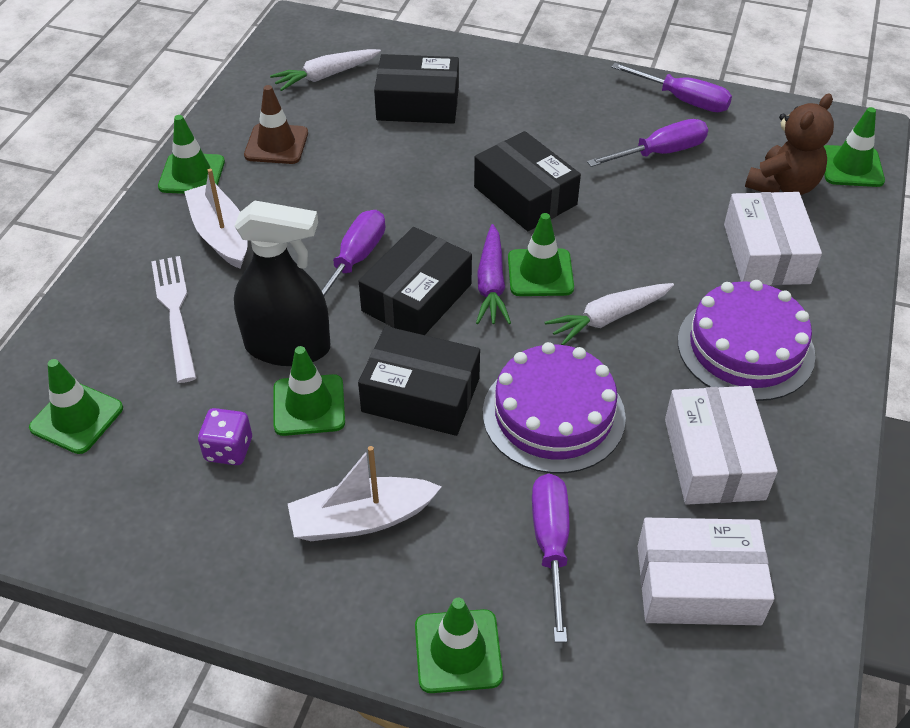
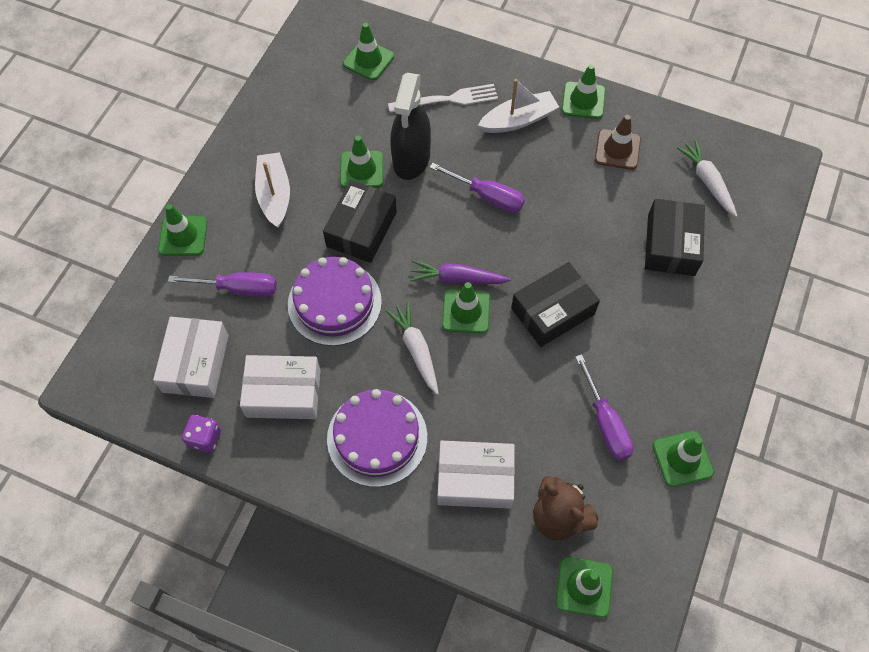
camera: 95 degrees right, 15 degrees up
(229, 449) = (334, 131): purple dice -> purple dice (205, 438)
(416, 297) = (448, 232): black box -> none
(683, 100) = (682, 459): purple screwdriver -> green traffic cone

